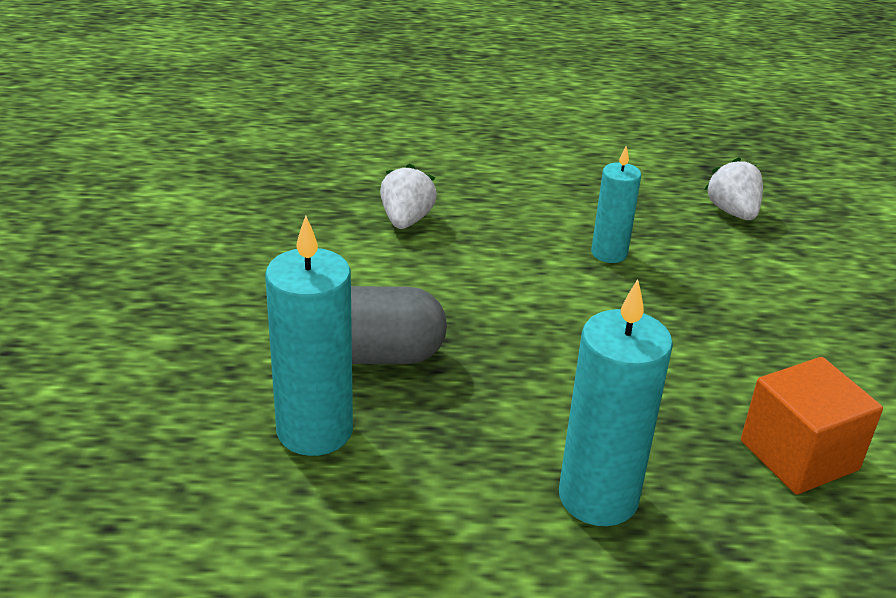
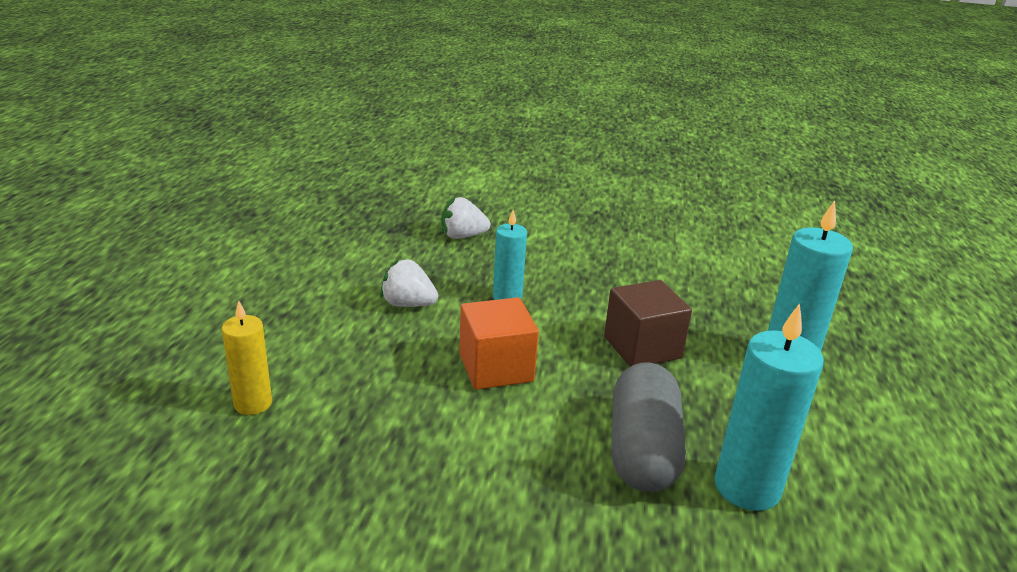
camera: 80 degrees left, 5 degrees down
(361, 145) = (253, 403): none -> yellow candle
(406, 220) = (425, 393): white strawberry -> white strawberry (408, 304)
(557, 357) = (642, 347): none -> brown cube
(799, 455) = (733, 282): orange cube -> orange cube (496, 368)

